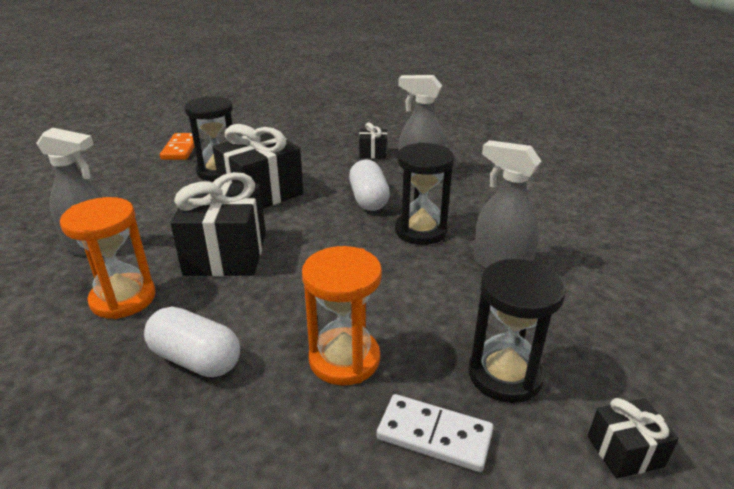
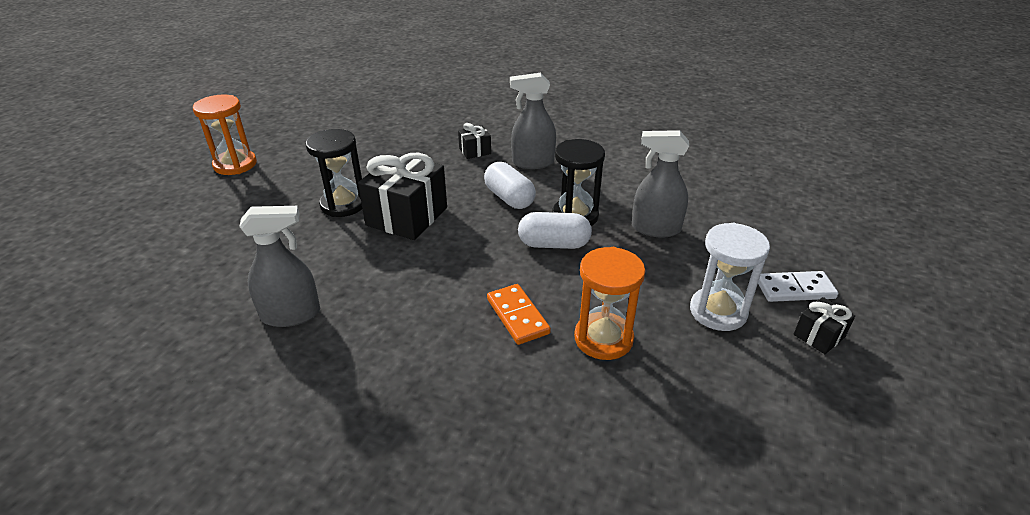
camera: 25 degrees left, 5 degrees up
(123, 298) = (375, 352): orange hourglass -> orange hourglass (235, 165)
(181, 149) = (278, 189): orange domino -> orange domino (517, 316)
(196, 359) = (490, 379): white capsule -> white capsule (554, 244)
(226, 254) = (429, 283): black gift -> none
(434, 435) = (705, 369): white domino -> white domino (795, 289)
(505, 375) = (718, 311): black hourglass -> white hourglass

